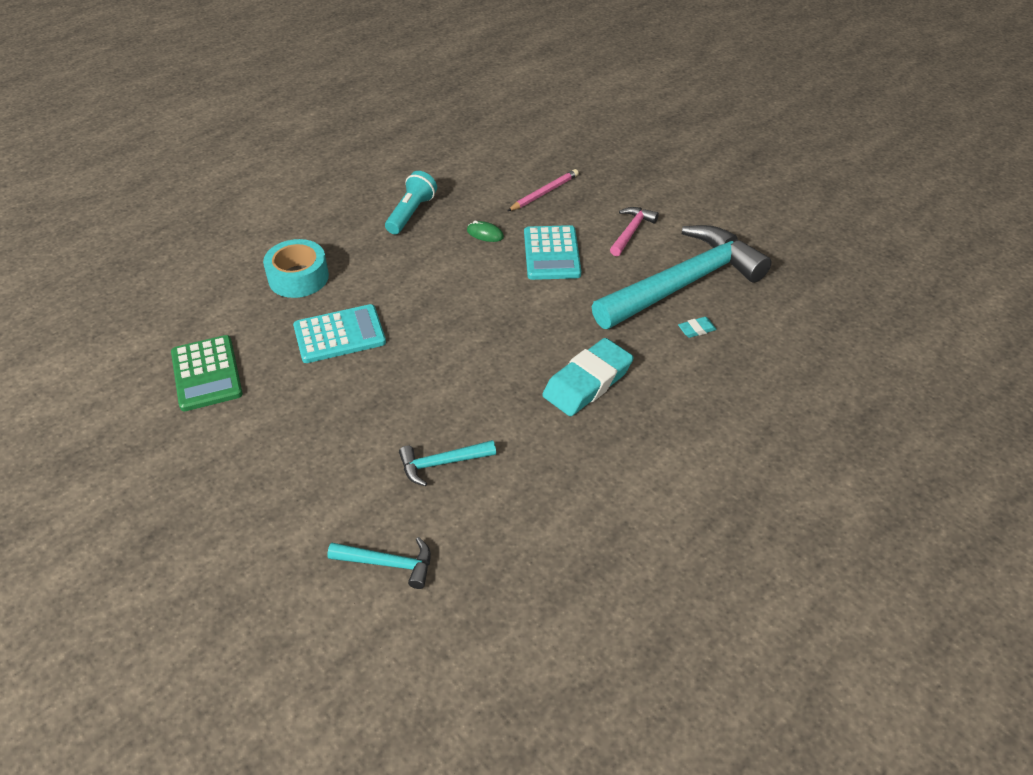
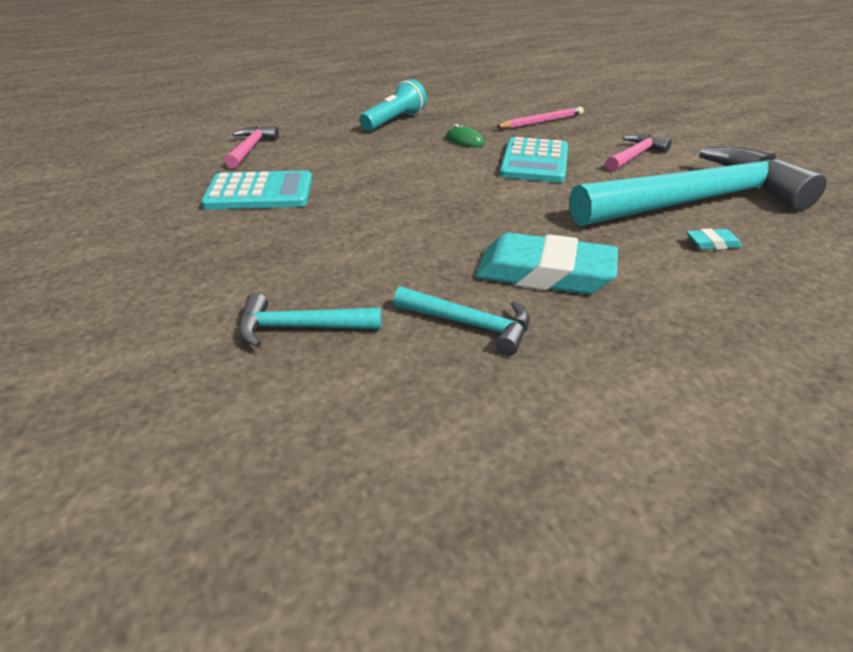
camera: 15 degrees right, 10 degrees down
(207, 373) = (94, 203): green calculator -> none
(298, 277) = (250, 149): turquoise tape -> pink hammer
(388, 563) = (137, 442): turquoise hammer -> turquoise hammer (470, 324)
(587, 382) = (544, 273): turquoise eraser -> turquoise eraser turned 45 degrees clockwise

